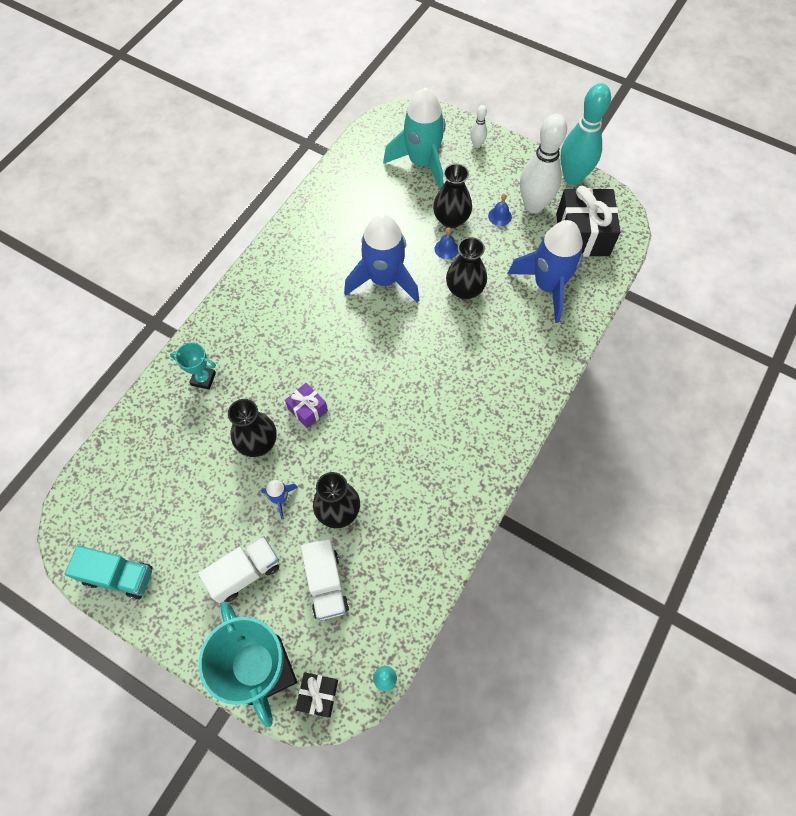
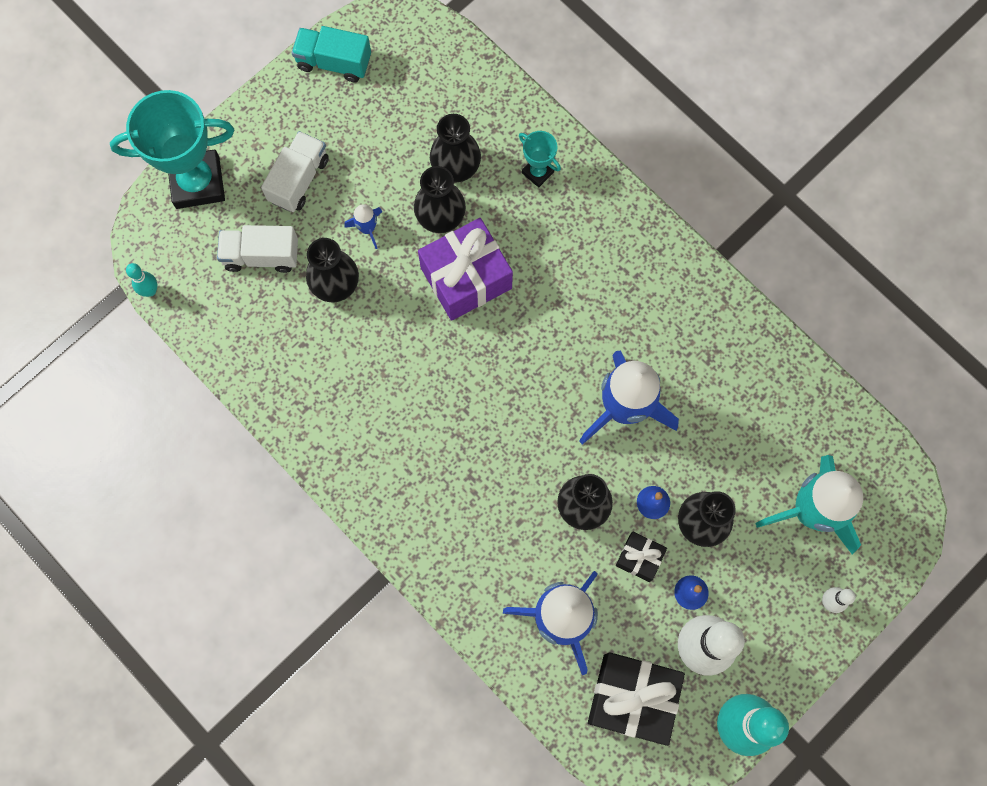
camera: 105 degrees right, 10 degrees up
(119, 576) = (334, 62): turquoise truck -> turquoise truck turned 75 degrees clockwise
(203, 379) = (537, 172): turquoise trophy -> turquoise trophy turned 75 degrees counterclockwise
(209, 442) = (456, 167): none -> black vase
(245, 573) = (299, 180): white truck -> white truck turned 135 degrees counterclockwise
(307, 410) = (466, 278): purple gift -> purple gift, size x1.97
(318, 695) = (158, 226): black gift -> black gift (639, 558)

